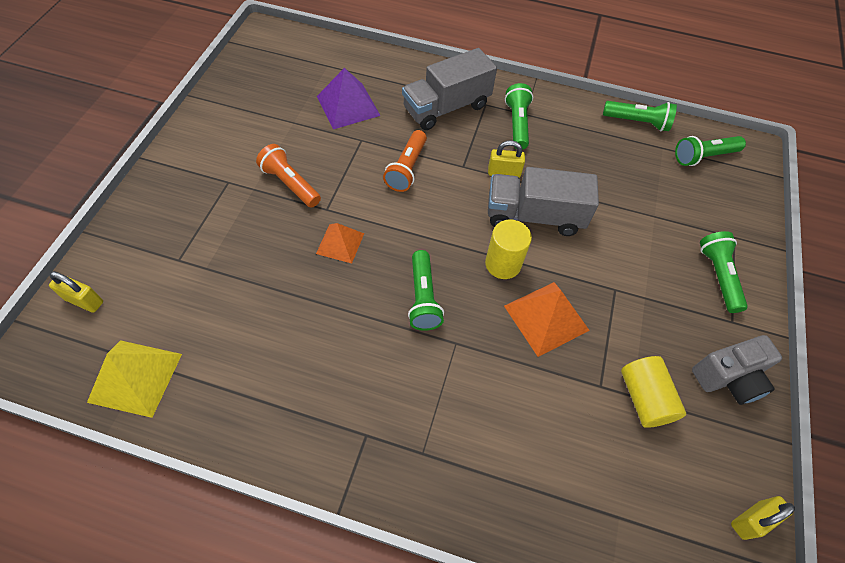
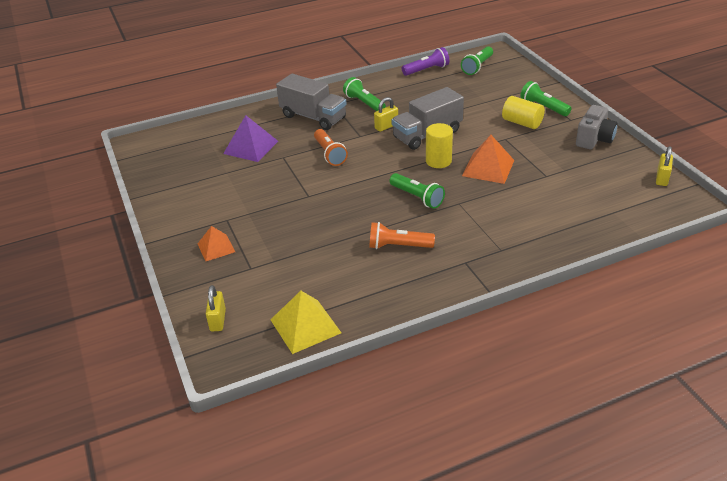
camera: 35 degrees left, 20 degrees down
(84, 300) = (218, 320): yellow padlock -> yellow padlock turned 75 degrees counterclockwise
(290, 184) = (268, 198): orange flashlight -> orange flashlight (398, 246)
(340, 243) = (338, 204): orange pyramid -> orange pyramid (216, 247)
(446, 107) = (313, 117): grey truck -> grey truck turned 75 degrees counterclockwise
(637, 122) = (427, 70): green flashlight -> purple flashlight
(644, 398) = (570, 168): yellow cylinder -> yellow cylinder (522, 123)

